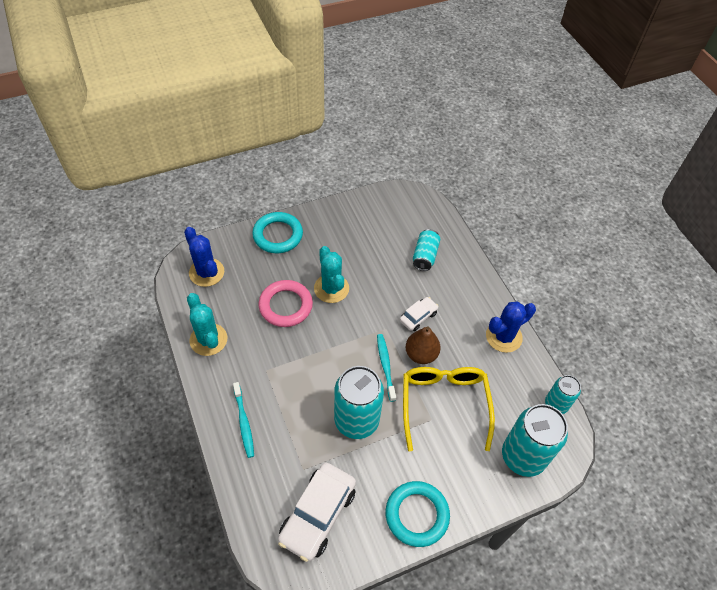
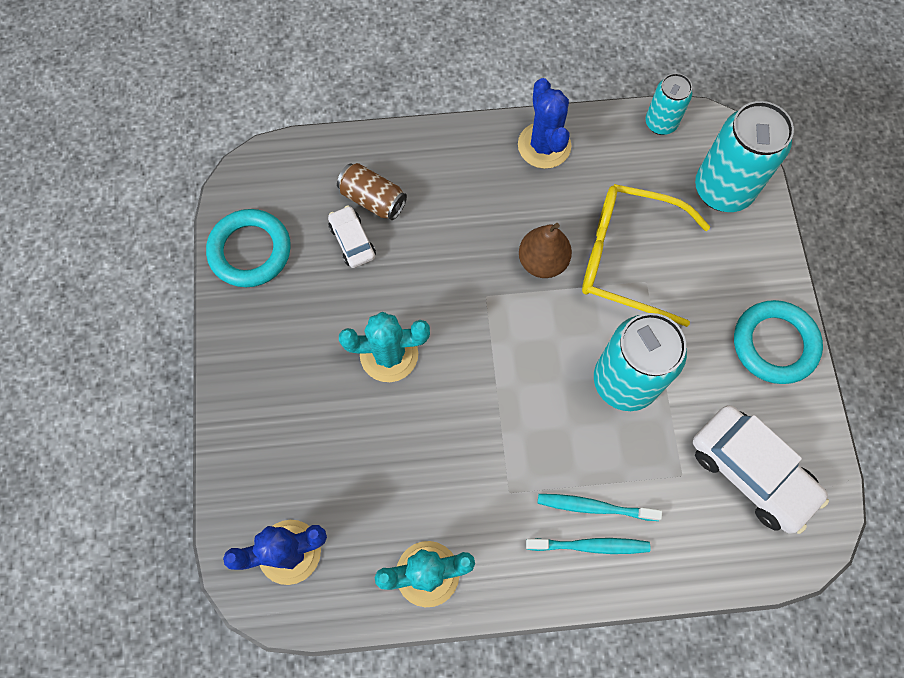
camera: 70 degrees left, 15 degrees up
(278, 235) = (251, 412): turquoise ring -> turquoise ring (250, 251)
(285, 306) = (399, 433): pink ring -> none
(385, 366) = (548, 316): turquoise toothbrush -> turquoise toothbrush (594, 507)
(418, 317) = (479, 245): white car -> white car (352, 241)
(425, 256) = (373, 199): turquoise can -> brown can

